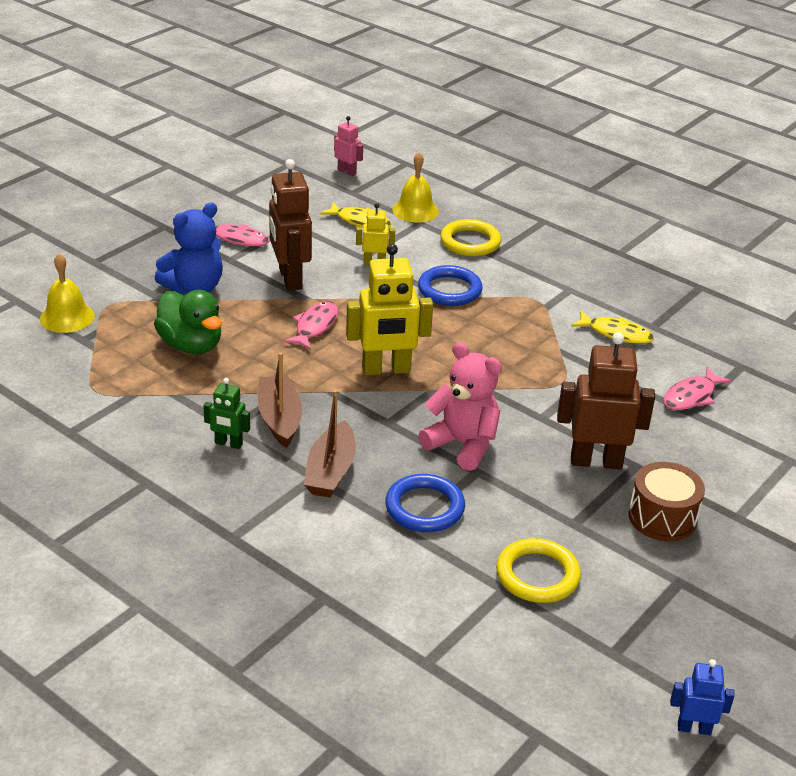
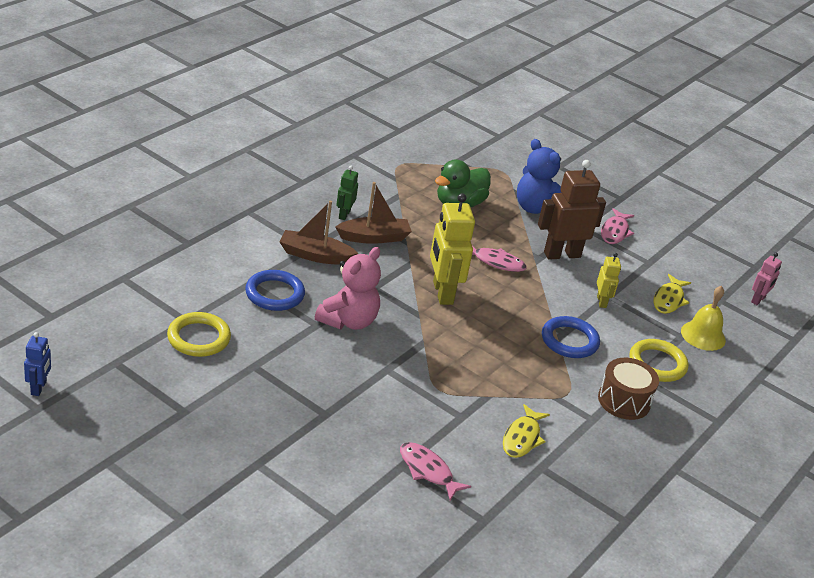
camera: 85 degrees right, 0 degrees up
(67, 317) = (483, 155): yellow bell -> none
(596, 461) = (330, 391): brown robot -> none
(662, 517) = (259, 416): brown drum -> brown drum (624, 401)

